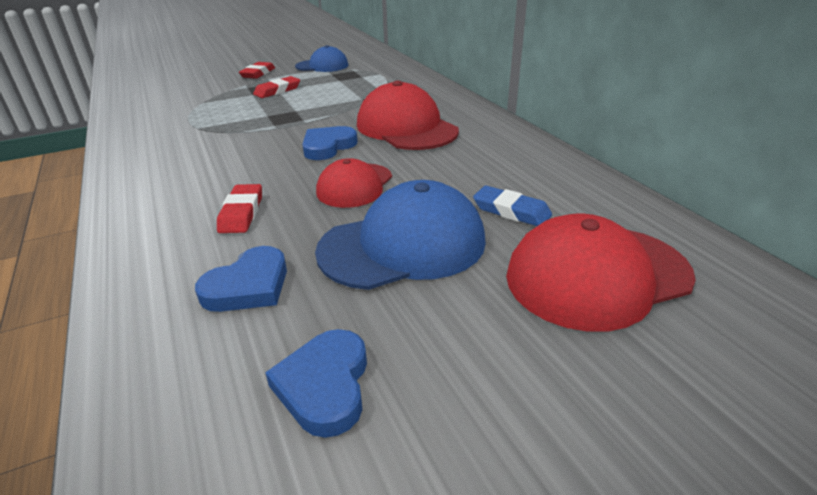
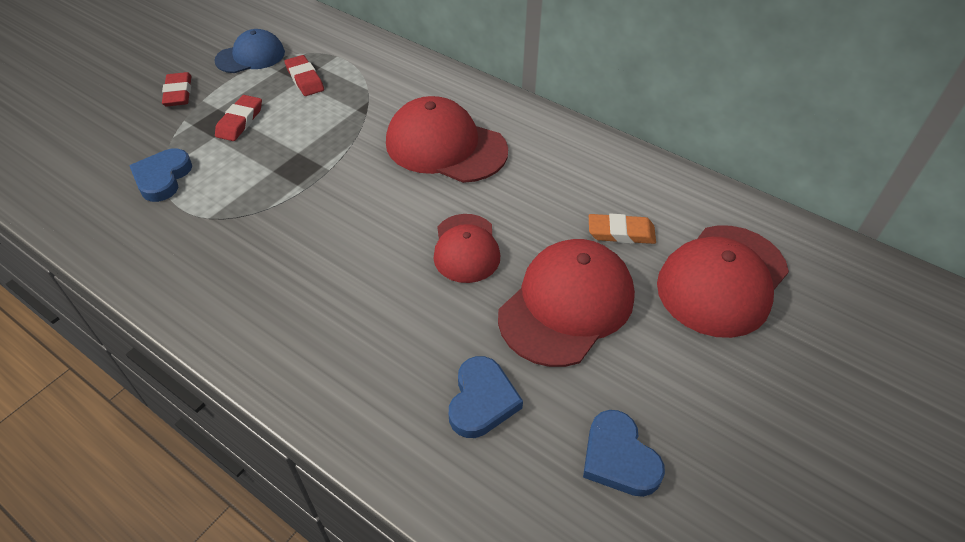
camera: 30 degrees left, 15 degrees up
(241, 213) = (392, 323): red eraser -> red eraser (305, 79)
(328, 146) = (390, 201): blue heart -> blue heart (162, 178)
(403, 245) = (566, 305): blue cap -> red cap
(511, 211) = (621, 233): blue eraser -> orange eraser

